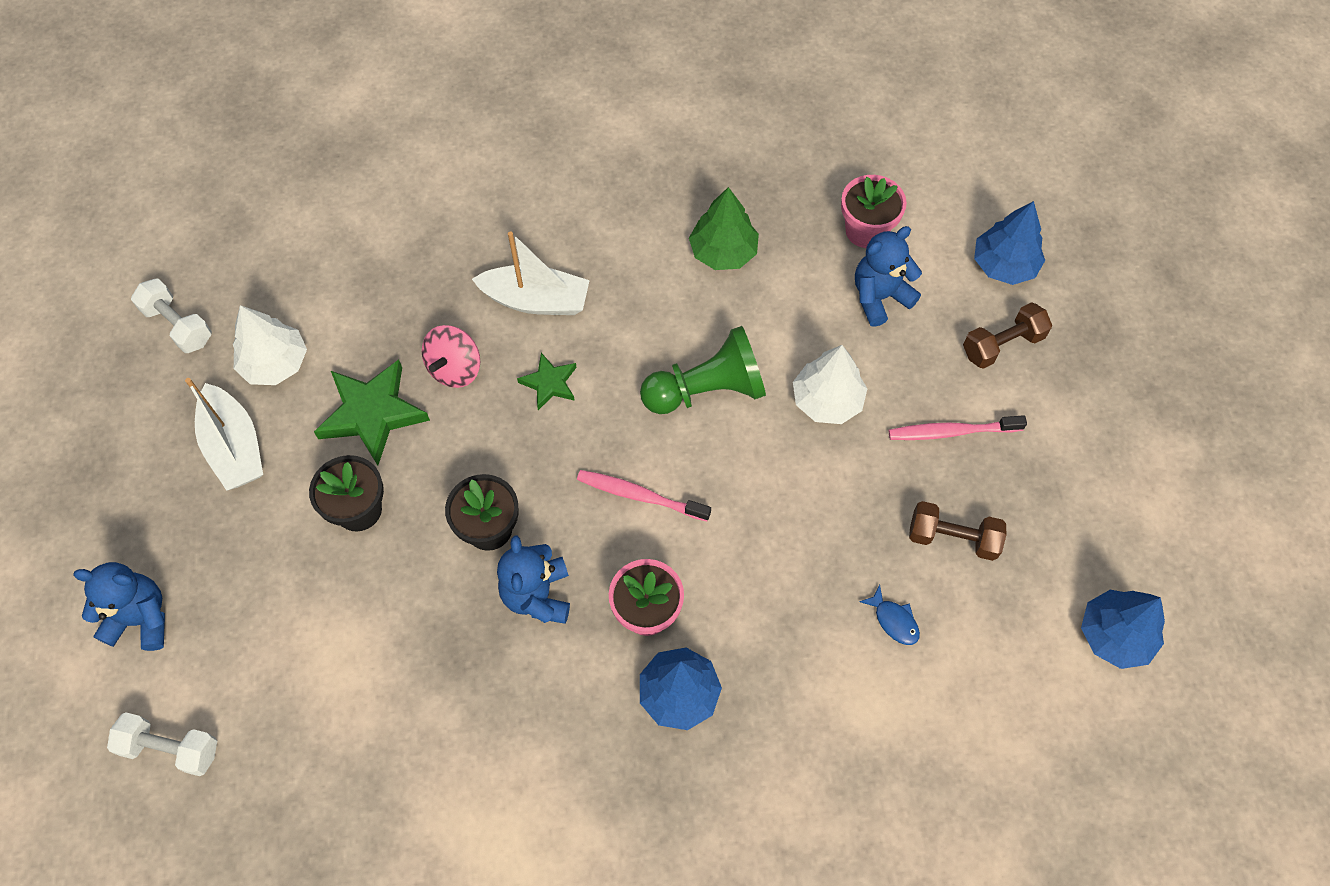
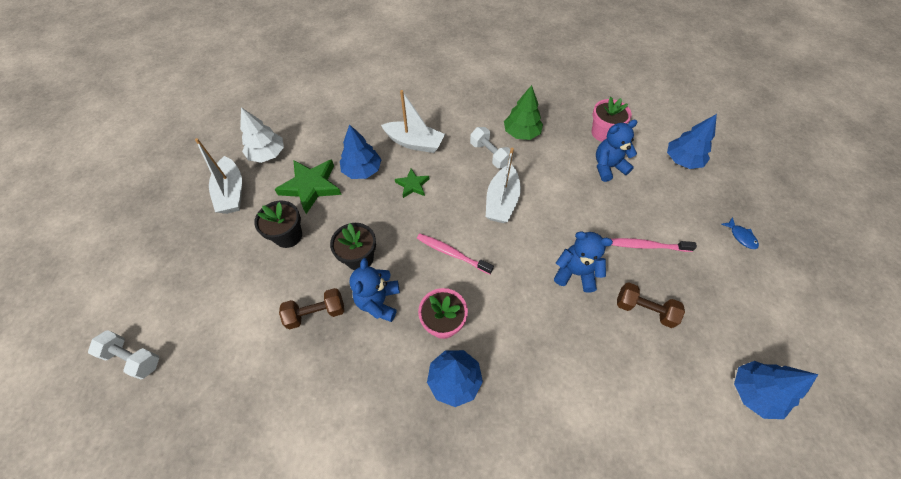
camera: 10 degrees right, 5 degrees down
(141, 618) = (147, 277): blue teddy bear -> blue teddy bear (575, 273)
(178, 325) = (224, 129): white dumbbell -> white dumbbell (490, 154)
(455, 368) = (362, 170): pink spinning top -> blue tree
(707, 390) = (501, 201): green pawn -> white boat
(827, 400) = (571, 217): white tree -> none
(894, 620) = (602, 356): blue fish -> blue fish (741, 236)
(1002, 345) = (680, 202): brown dumbbell -> brown dumbbell (316, 313)

